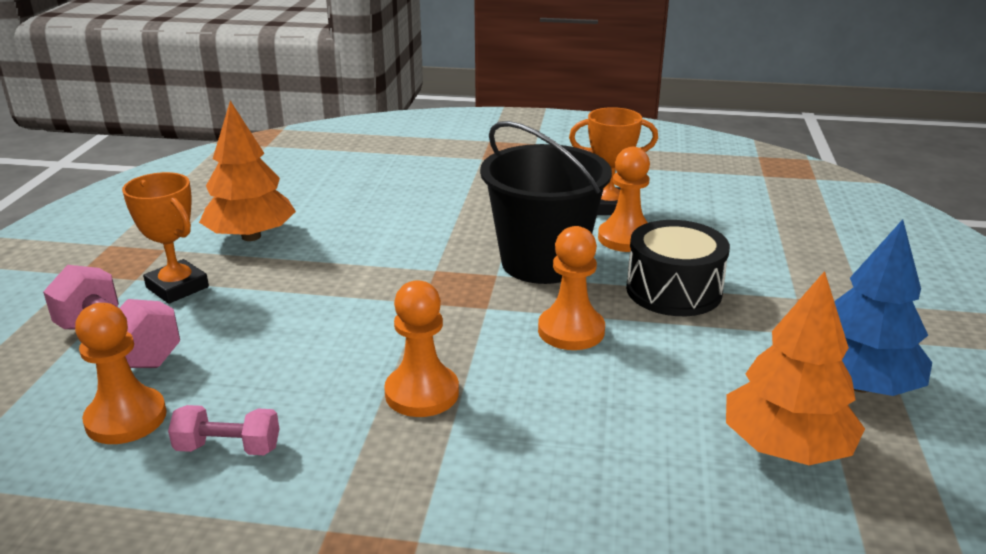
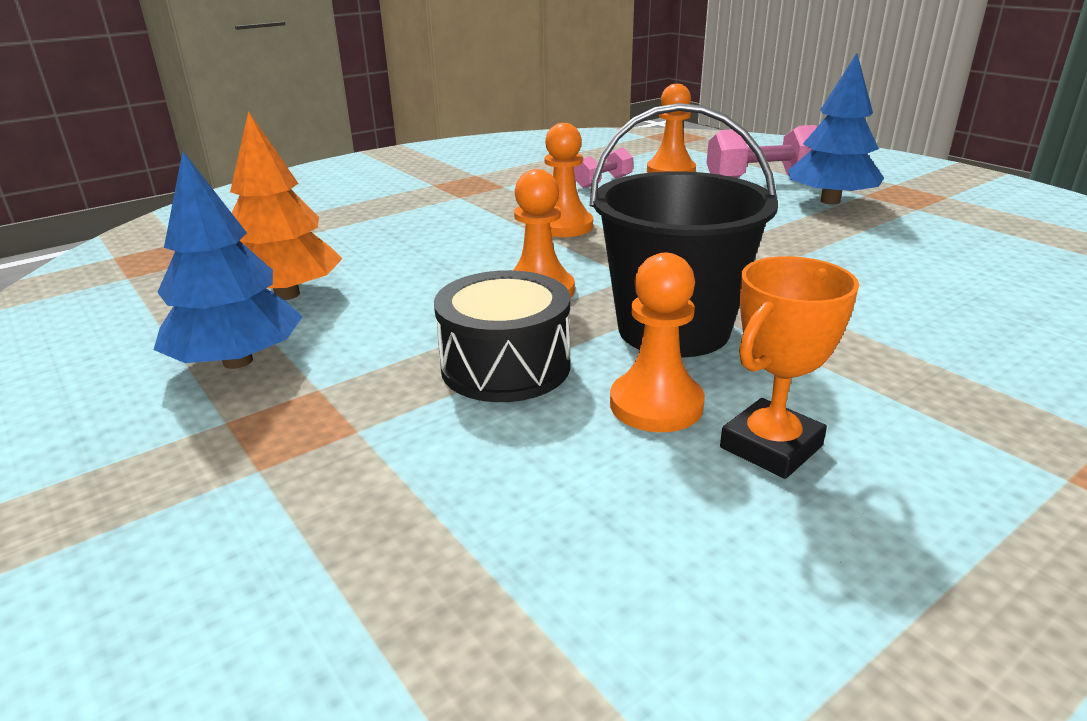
camera: 135 degrees right, 0 degrees up
(177, 287) = (830, 201): orange trophy -> blue tree
(251, 236) = (911, 236): orange tree -> none

